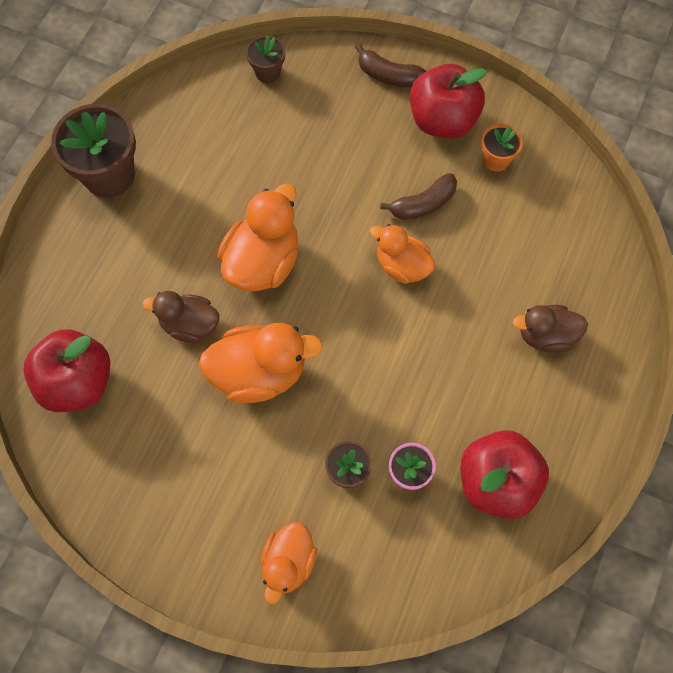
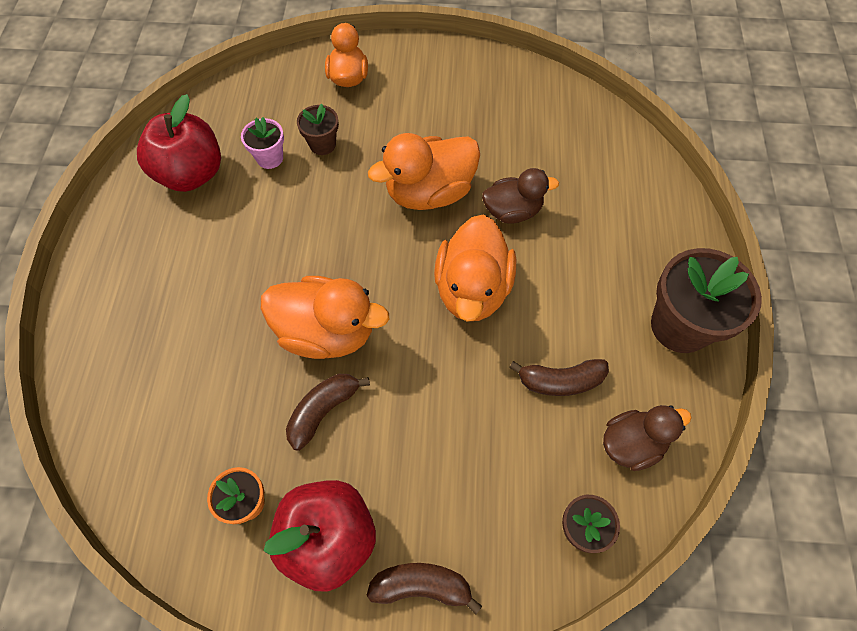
camera: 160 degrees right, 5 degrees down
(77, 382) = (581, 139): red apple -> none
(229, 166) = (560, 381): none -> brown banana
(402, 266) = (327, 332): orange duck -> orange duck, size x1.56
(546, 336) = (160, 309): brown duck -> brown duck (632, 444)

